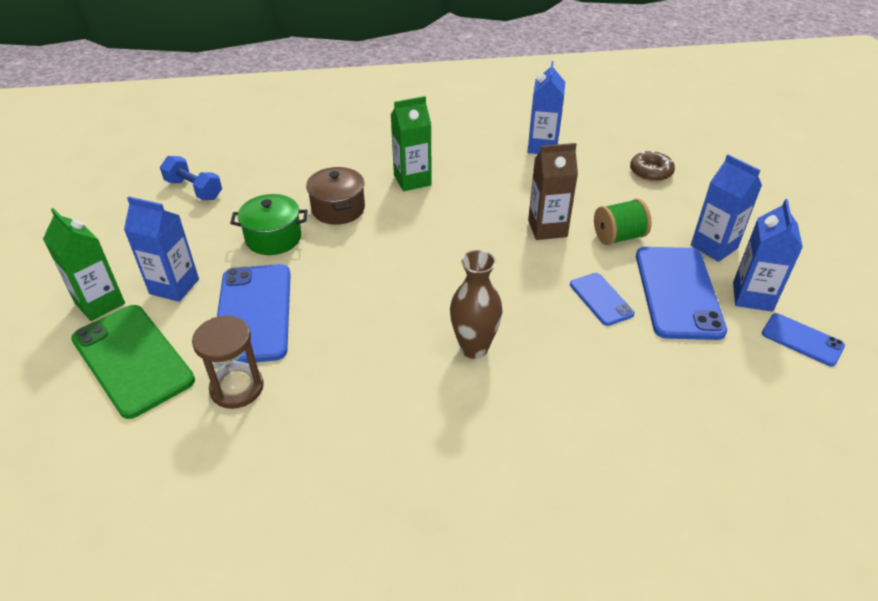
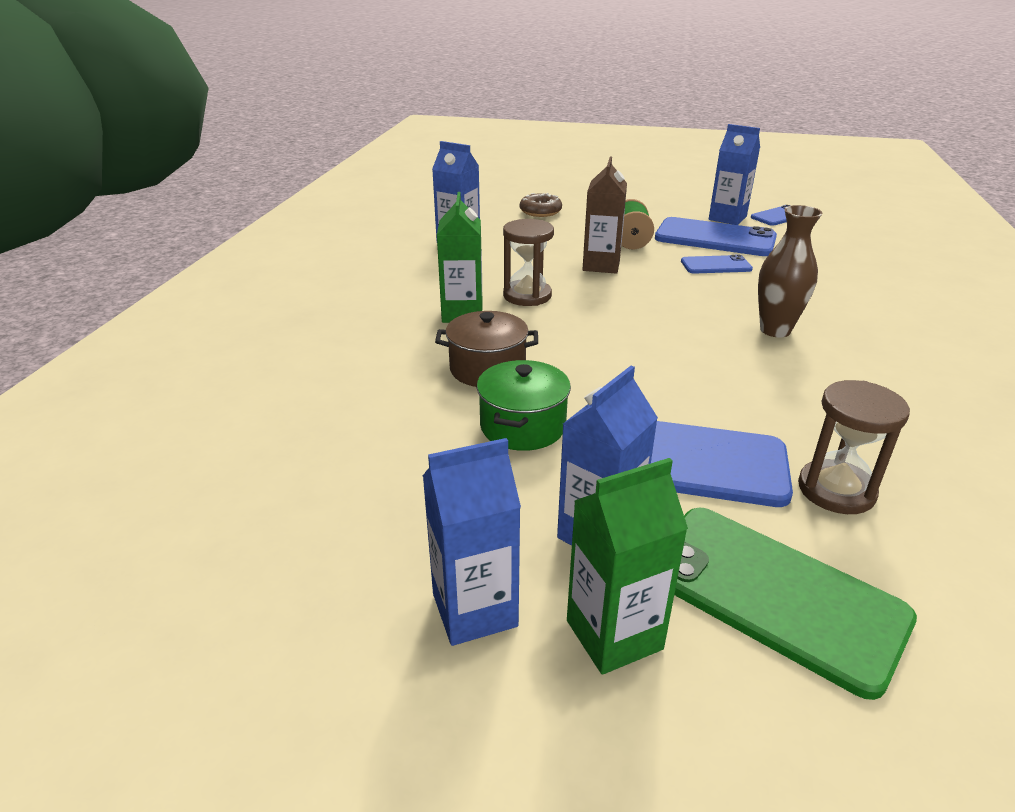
camera: 70 degrees left, 10 degrees down
(132, 359) = (772, 594): green phone -> green phone turned 60 degrees clockwise
(194, 189) = (330, 492): blue dumbbell -> none
(460, 202) = (527, 296): none -> brown hourglass
(714, 247) = (661, 215): blue carton -> blue carton (474, 610)

